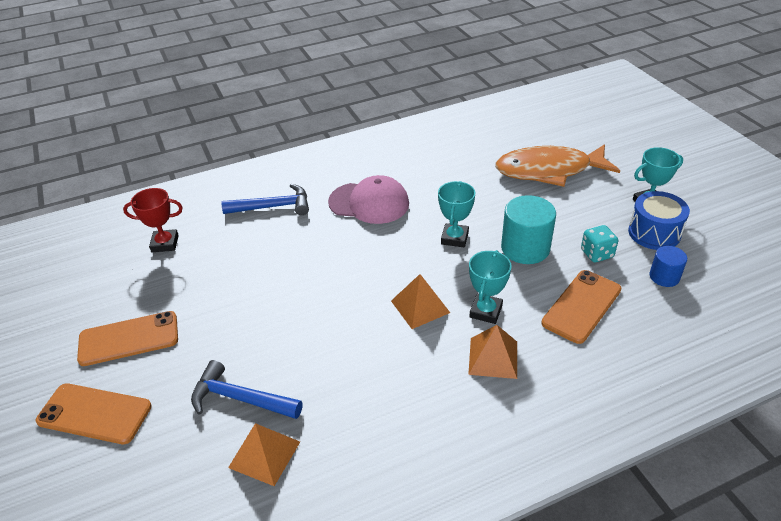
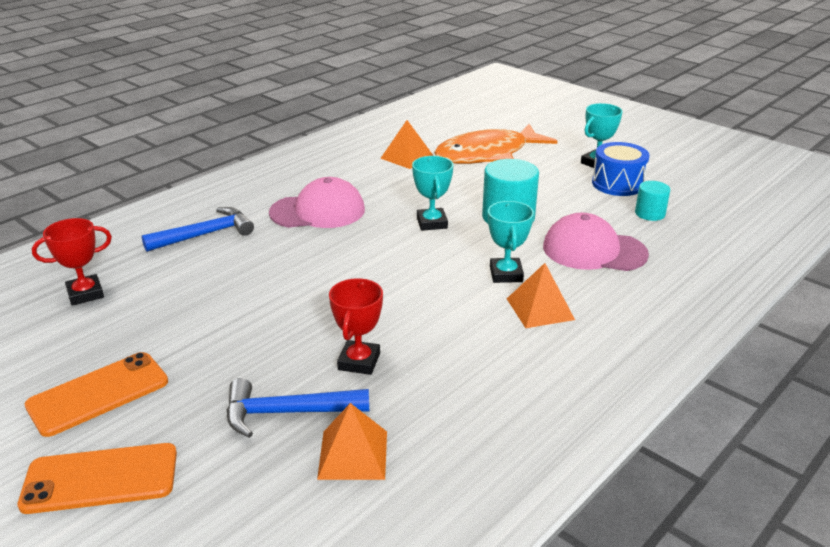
camera: 25 degrees left, 10 degrees down
(317, 367) = (359, 361): none -> red trophy
(420, 306) = (436, 285): orange pyramid -> orange pyramid (407, 157)
(581, 306) = (594, 250): orange phone -> pink cap
(596, 254) = (578, 208): turquoise dice -> none
(664, 277) = (650, 213): blue cylinder -> turquoise cylinder

